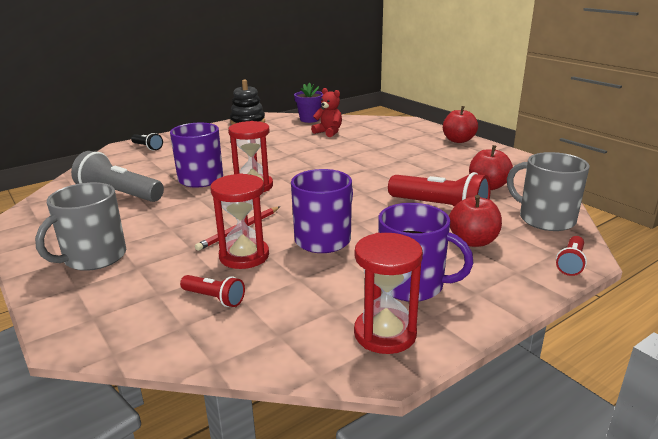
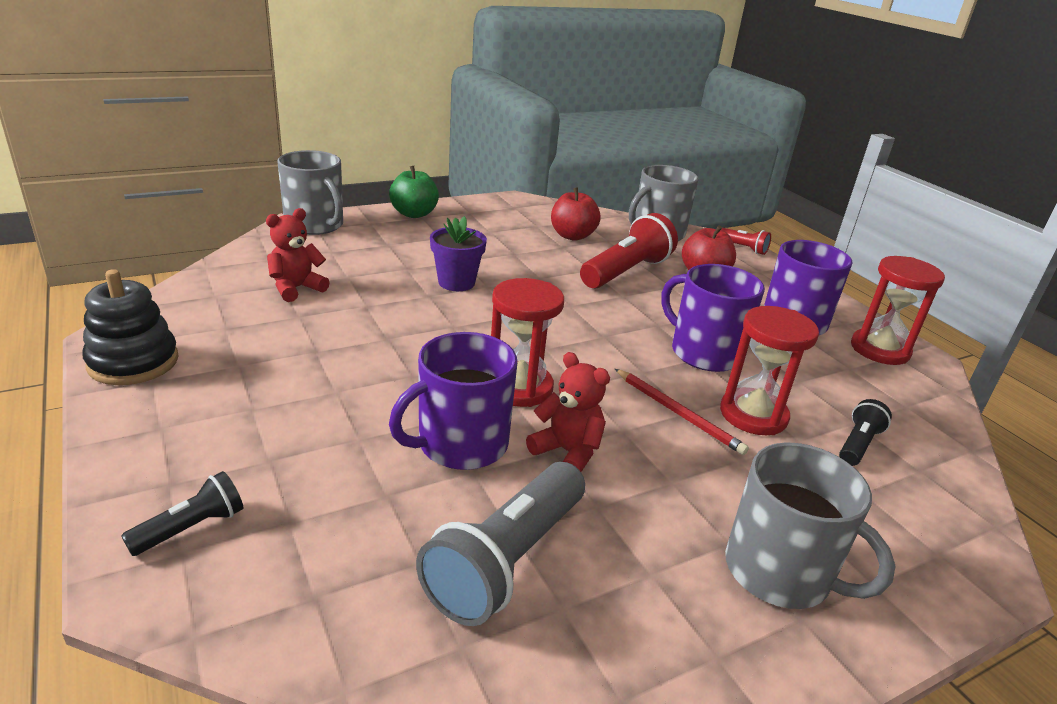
camera: 85 degrees left, 5 degrees up
(195, 201) = (567, 452): none -> red teddy bear
(214, 298) = (858, 444): red flashlight -> black flashlight
(309, 119) = (197, 294): purple flower pot -> purple flower pot (456, 282)
(409, 124) = (315, 225): none -> grey mug
(458, 140) = (414, 214): red apple -> green apple

